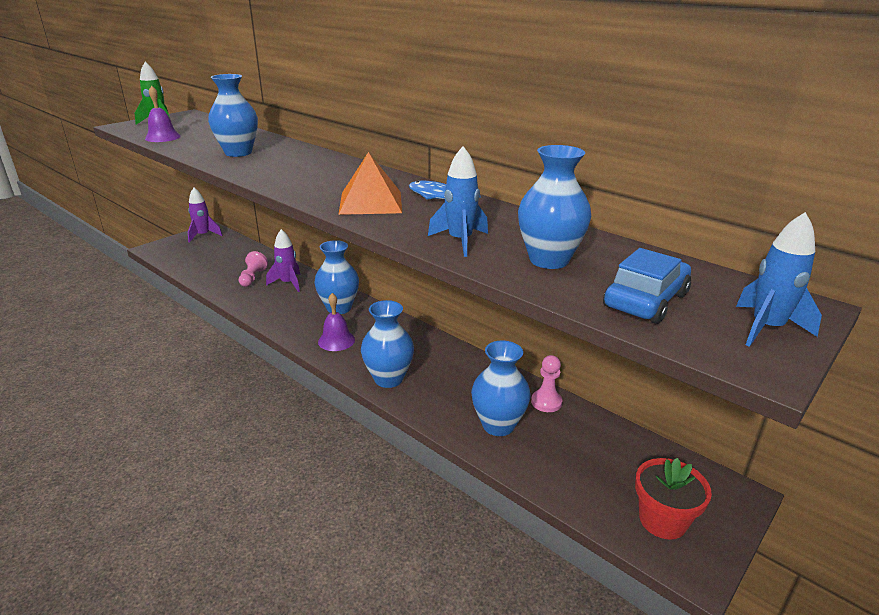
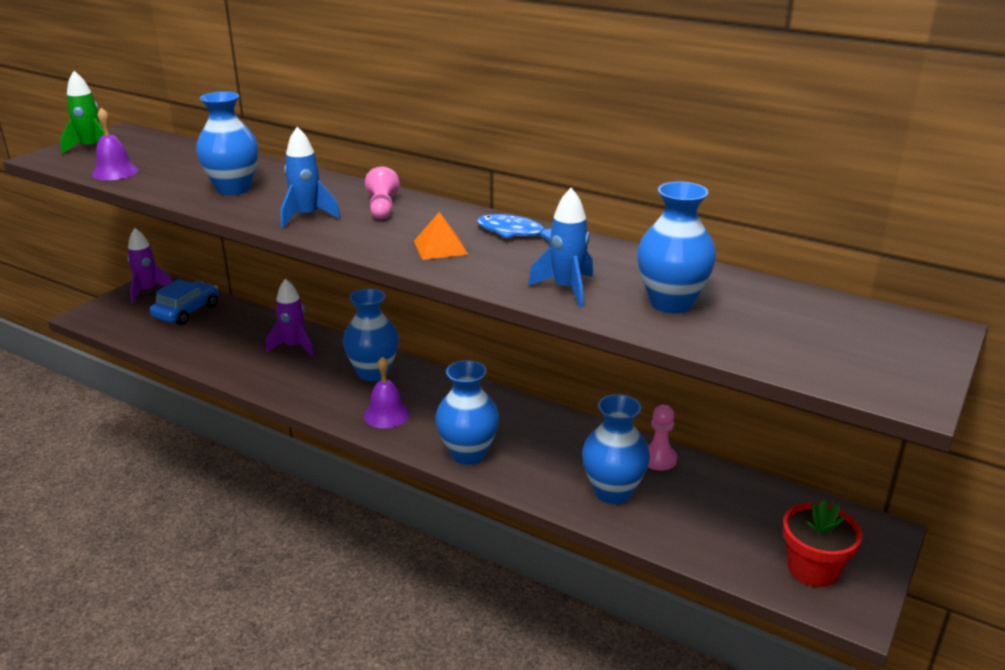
camera: 10 degrees left, 0 degrees up
(253, 277) = (243, 344): pink pawn -> pink pawn (382, 208)
(371, 202) = (440, 247): orange pyramid -> orange pyramid, size x0.64
(645, 300) = (784, 340): blue car -> blue car (187, 311)
(766, 328) = (905, 357): blue rocket -> blue rocket (307, 216)

